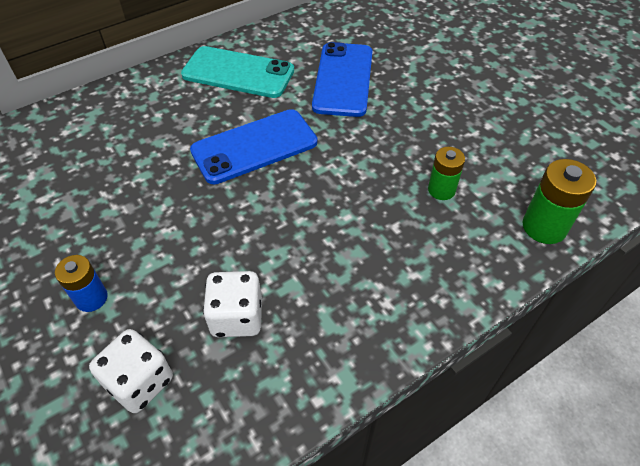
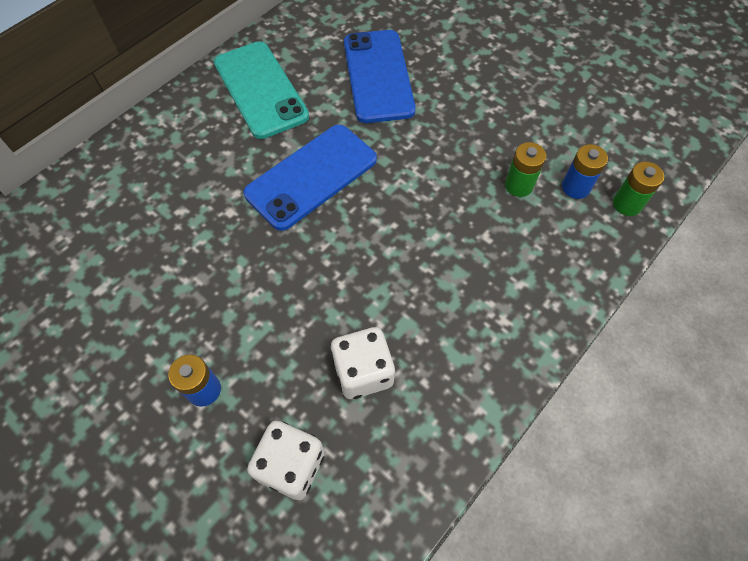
camera: 15 degrees left, 10 degrees up
(238, 73) = (261, 90): turquoise phone -> turquoise phone turned 60 degrees clockwise
(497, 202) = (575, 187): none -> blue battery
(544, 227) = (627, 204): green battery -> green battery, size x0.66

